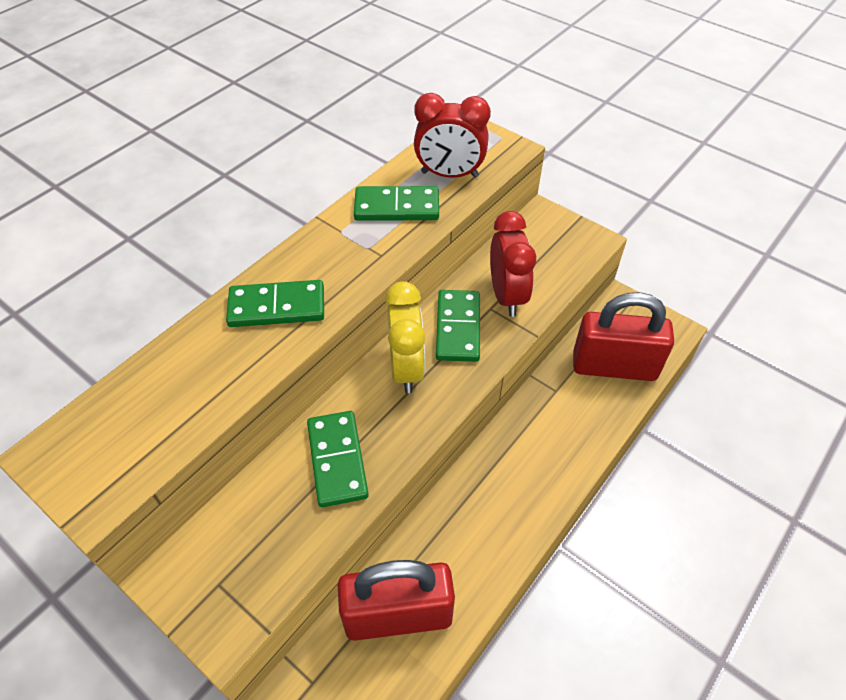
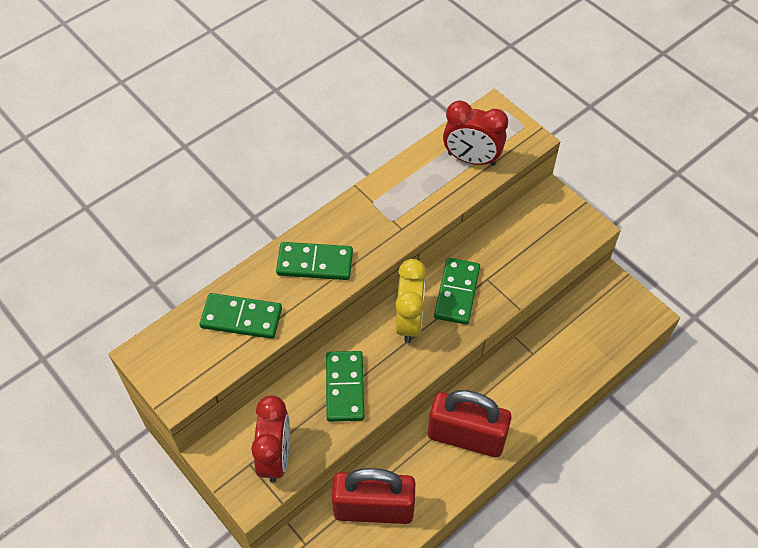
camera: 10 degrees right, 5 degrees up
(397, 207) = (421, 185): green domino -> green domino (241, 318)
(507, 296) = (503, 270): red clock -> red clock (275, 457)
(614, 366) = (587, 340): red padlock -> red padlock (466, 437)

